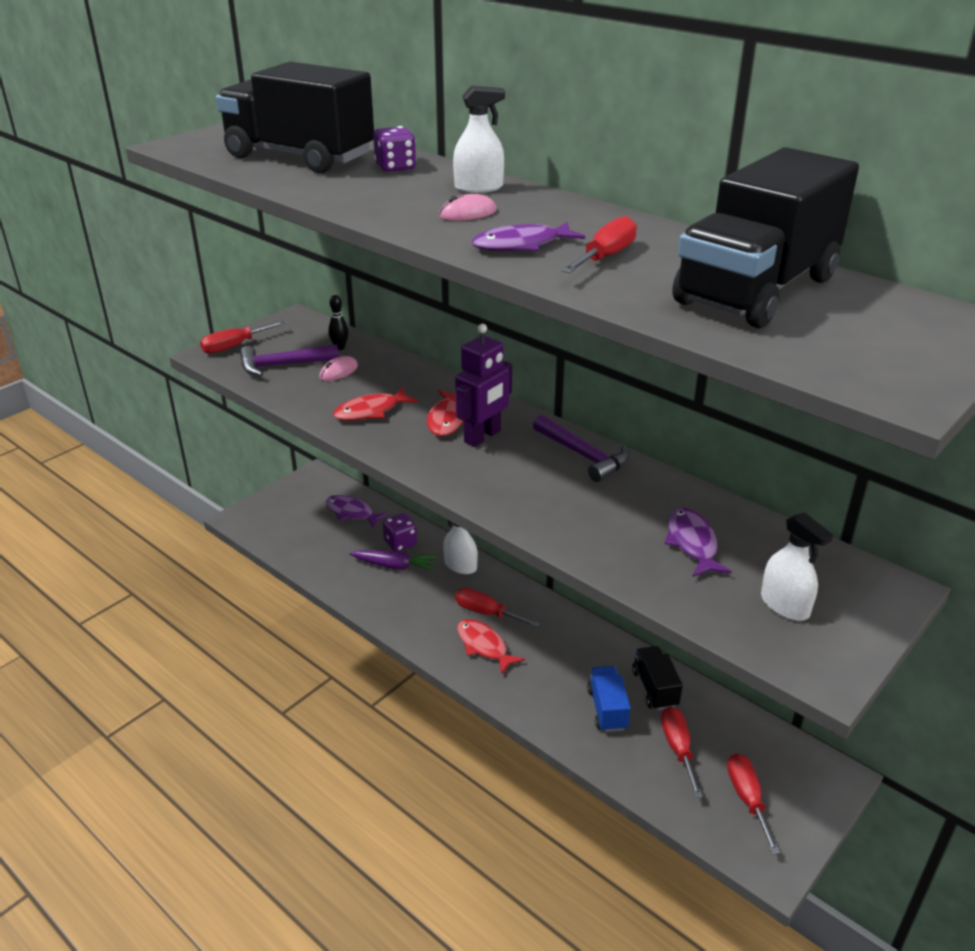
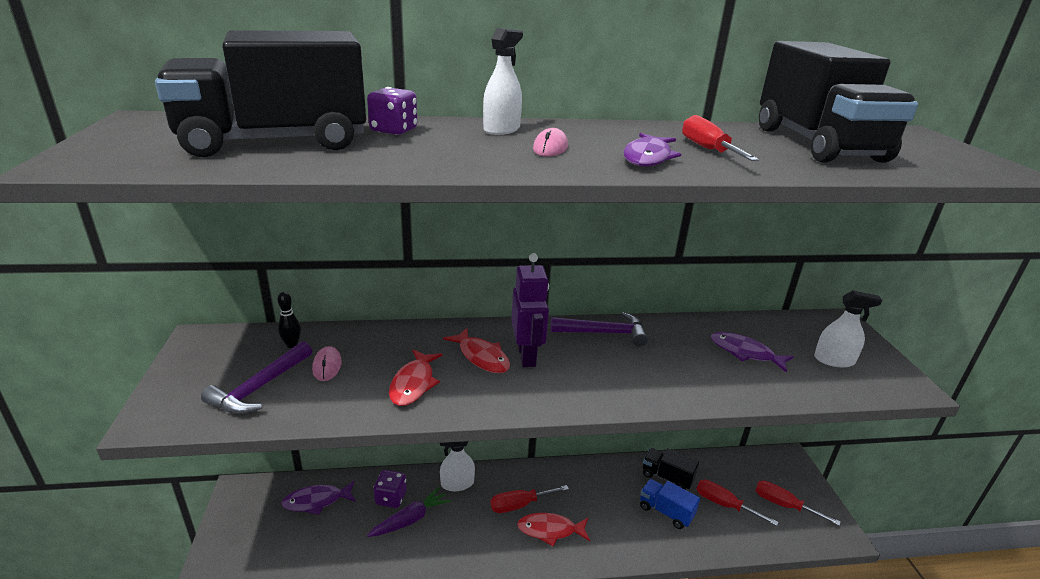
camera: 50 degrees left, 5 degrees down
(234, 346) = (171, 396): red screwdriver -> none

